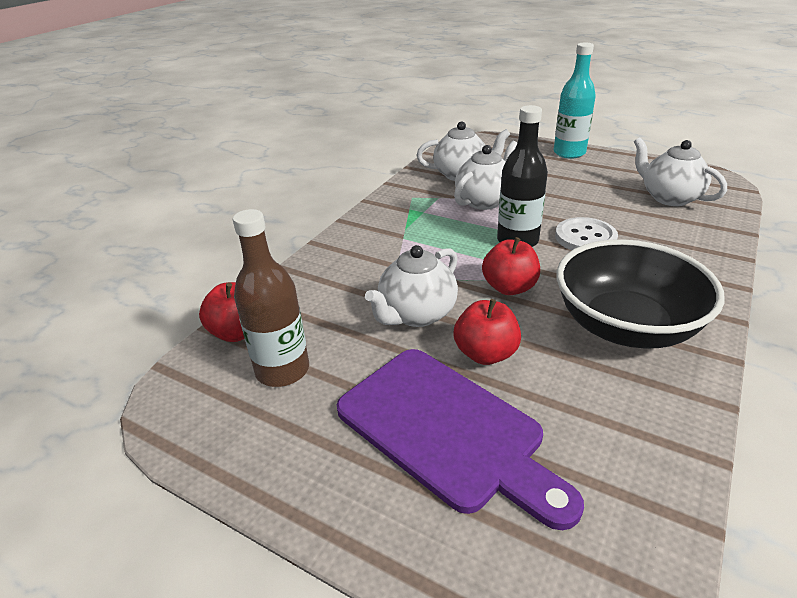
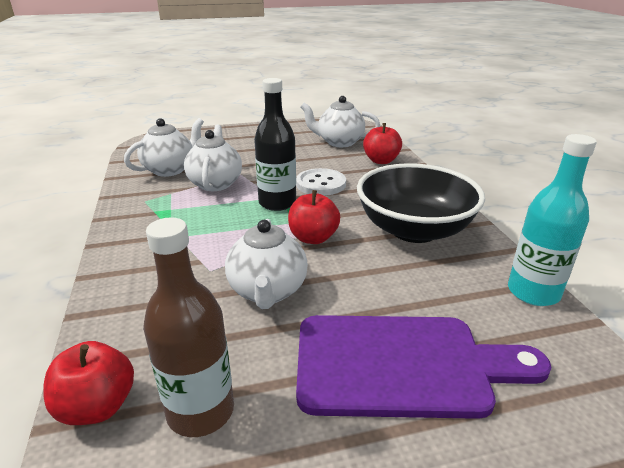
camera: 45 degrees left, 5 degrees down
(485, 353) = (356, 292): red apple -> red apple (381, 161)
(569, 153) = (239, 131): turquoise bottle -> turquoise bottle (533, 292)

